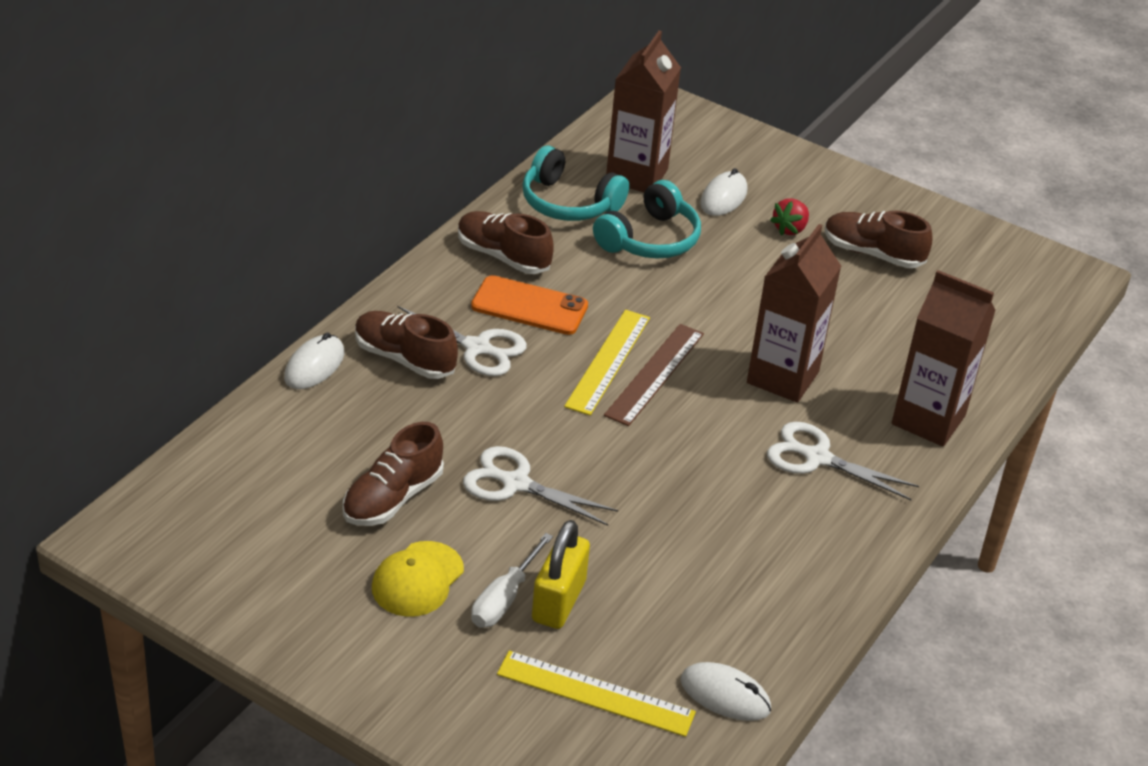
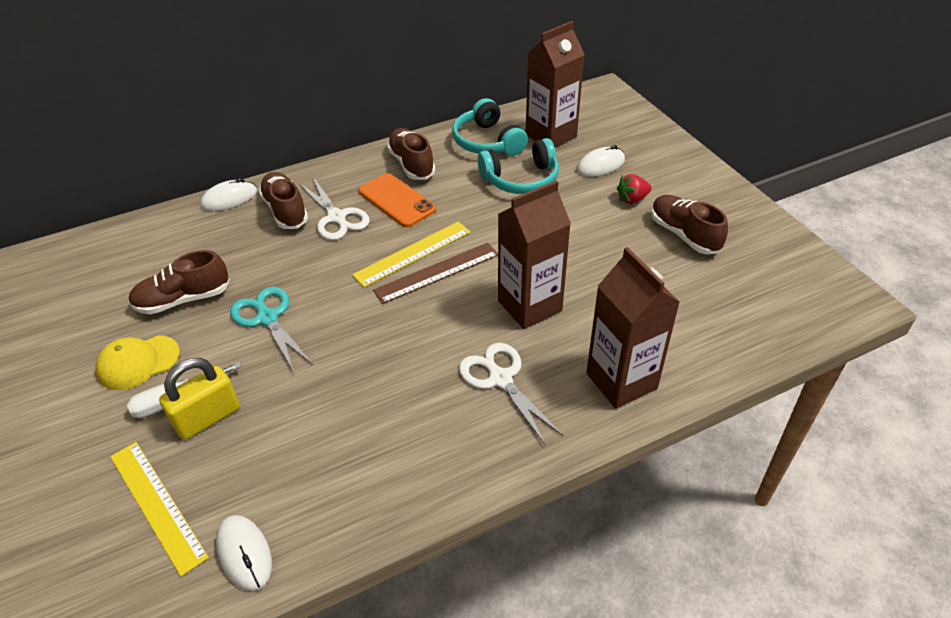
camera: 35 degrees right, 5 degrees up
(516, 484) = (267, 318): white scissors -> turquoise scissors

